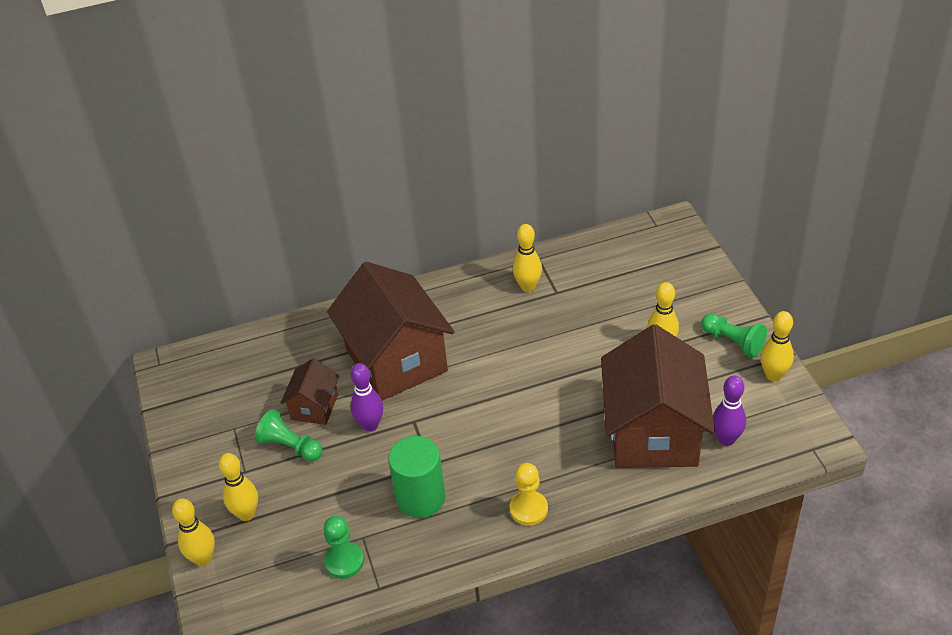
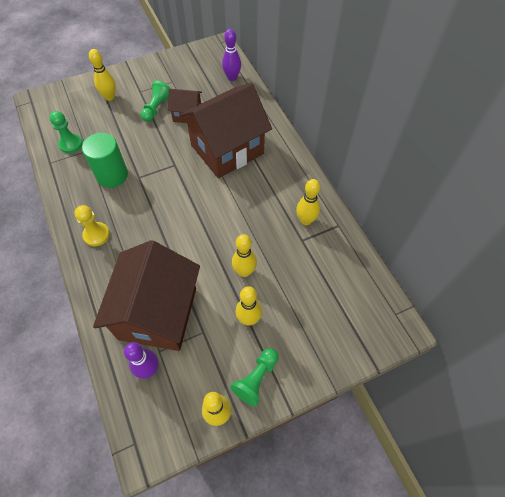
camera: 80 degrees right, 15 degrees up
(203, 559) = (82, 85): yellow bowling pin -> yellow bowling pin (244, 271)
(370, 425) = (172, 143): purple bowling pin -> purple bowling pin (232, 78)
(653, 433) = (158, 313): brown house -> brown house turned 75 degrees counterclockwise

